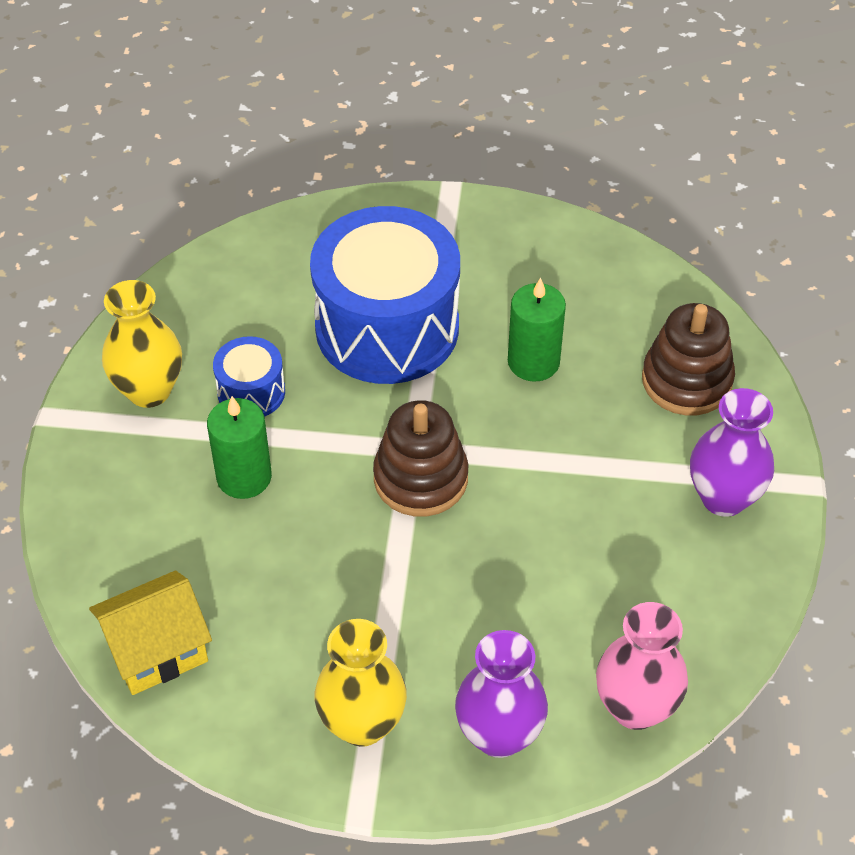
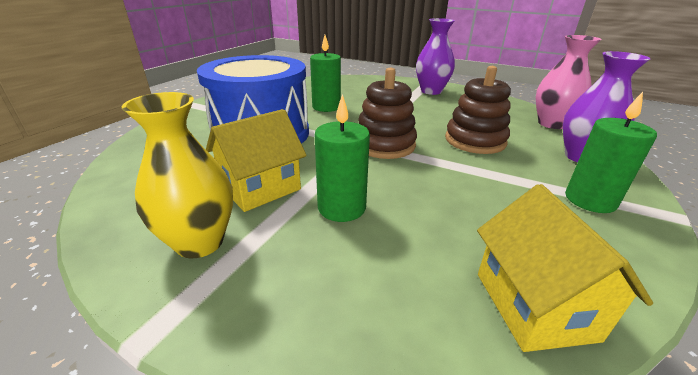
camera: 70 degrees left, 20 degrees down
(251, 392) = (260, 188): blue drum -> yellow house
(362, 724) = (590, 200): yellow vase -> green candle
(686, 380) = (364, 86): brown stacking toy -> brown stacking toy (475, 141)

